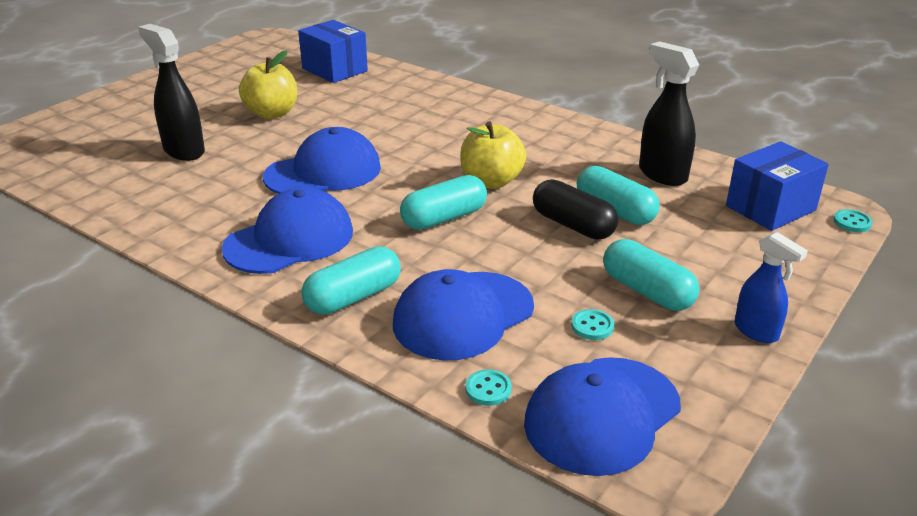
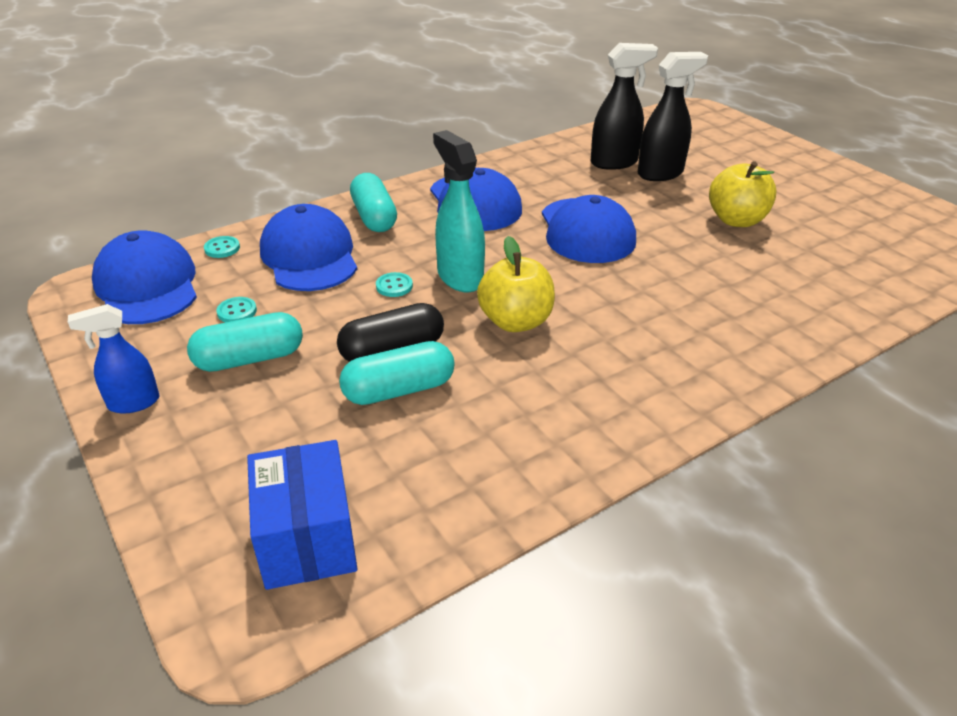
camera: 110 degrees right, 5 degrees up
(334, 70) = (870, 273): blue box -> none
(444, 218) = (460, 277): turquoise capsule -> turquoise spray bottle
(662, 174) = (457, 466): black spray bottle -> black spray bottle (614, 162)
(852, 222) = (209, 615): turquoise button -> turquoise button (394, 286)

